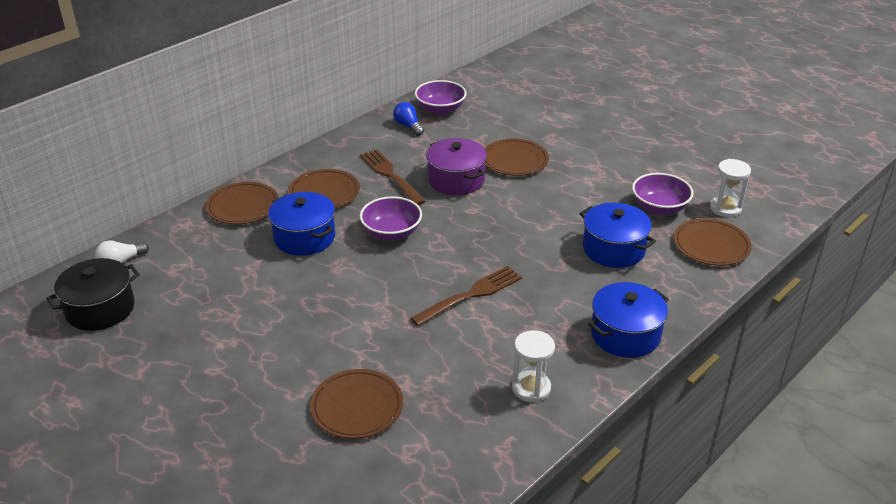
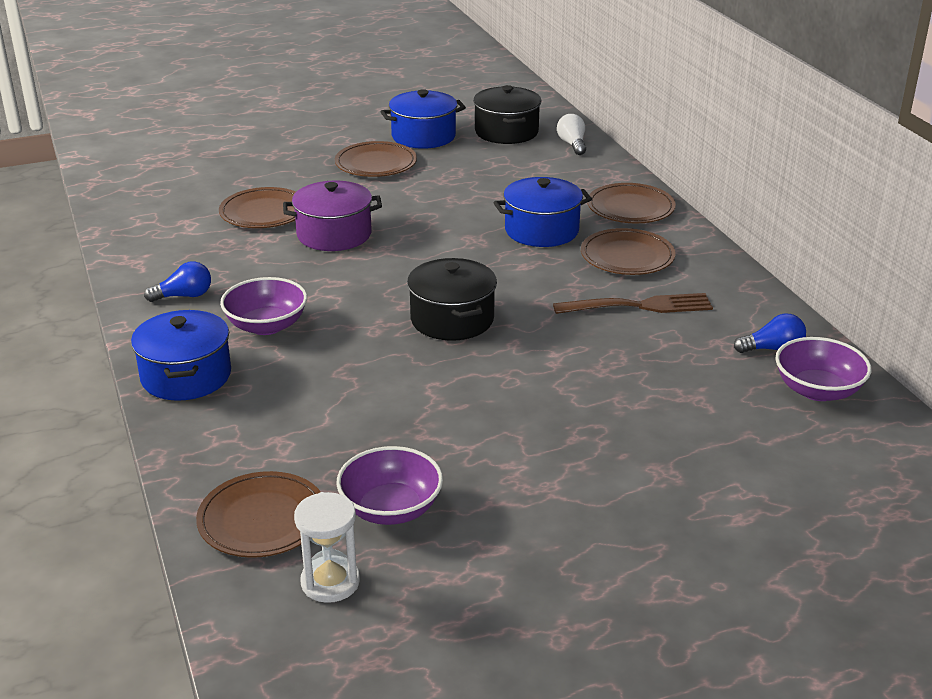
camera: 115 degrees right, 5 degrees down
(391, 233) = (509, 280): purple bowl -> purple bowl (266, 326)
(456, 180) = (595, 351): purple pot -> purple pot (334, 234)
(461, 242) = (452, 319): none -> black pot
(470, 295) = (351, 300): brown fork -> none
(514, 160) = (617, 415): brown plate -> brown plate (376, 163)
(531, 388) = (184, 296): white hourglass -> blue light bulb
(614, 249) = (336, 426): blue pot -> blue pot (423, 136)

